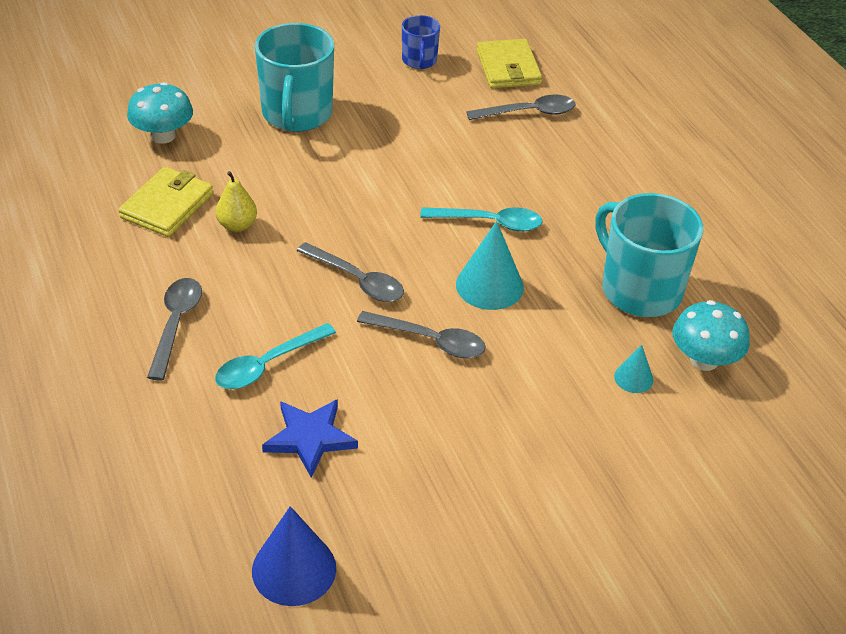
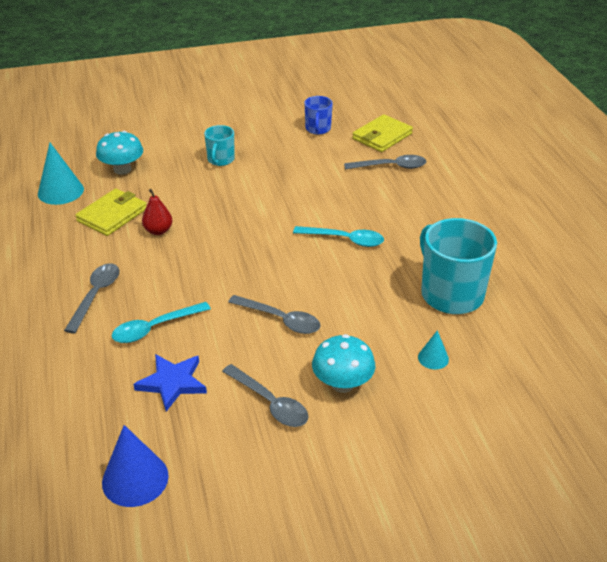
camera: 10 degrees right, 5 degrees down
(237, 225) = (158, 231): yellow pear -> red pear
(297, 114) = (220, 160): turquoise mug -> turquoise mug, size x0.53
(357, 280) = (236, 274): grey spoon -> grey spoon (270, 403)
(489, 285) = (335, 283): turquoise cone -> turquoise cone (60, 191)
(508, 68) = (382, 136): yellow wallet -> yellow wallet turned 45 degrees clockwise
(704, 360) = (492, 348): turquoise mushroom -> turquoise mushroom (342, 383)

